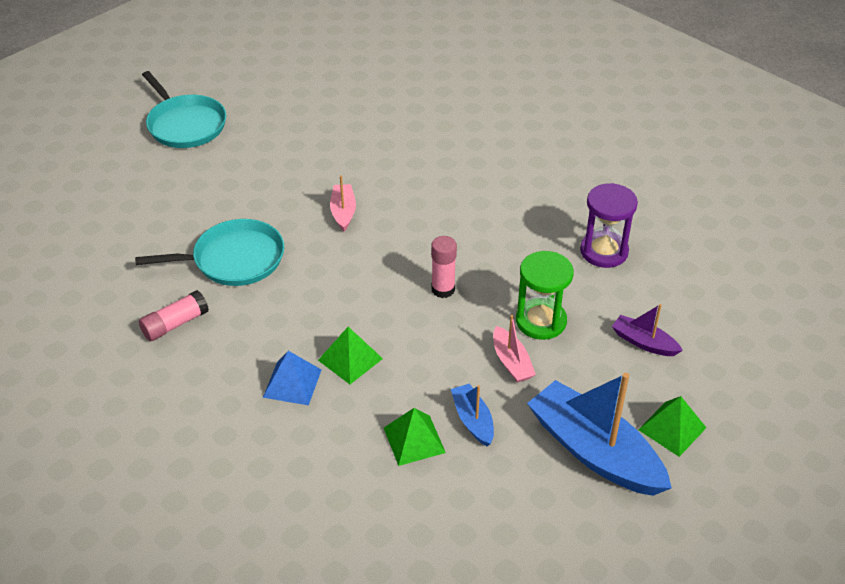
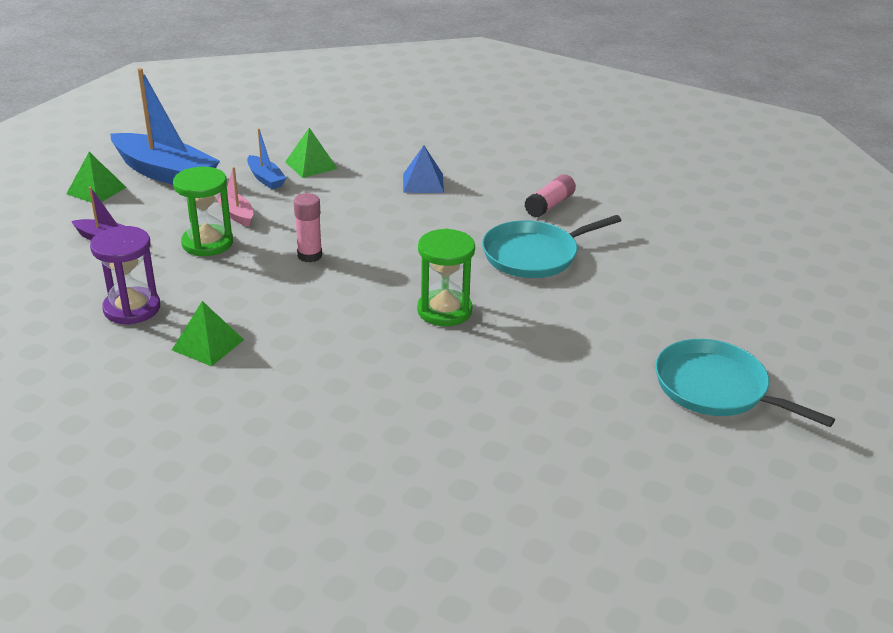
camera: 165 degrees right, 10 degrees down
(343, 212) = (444, 311): pink boat -> green hourglass
(350, 359) = (381, 200): green pyramid -> green pyramid (208, 344)

